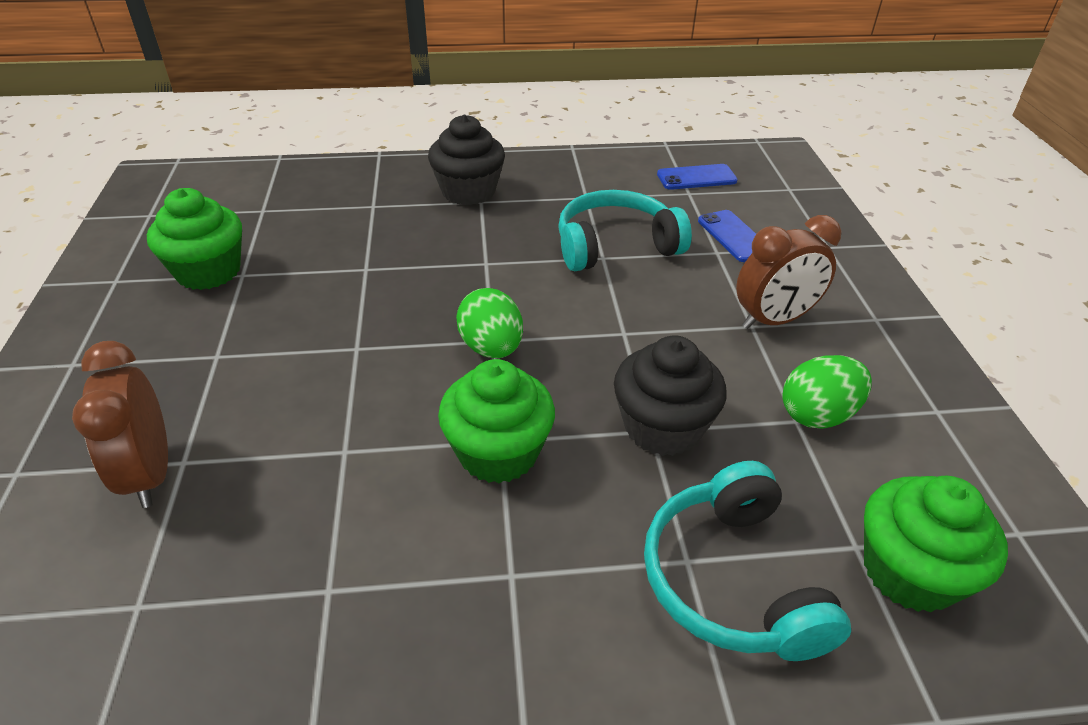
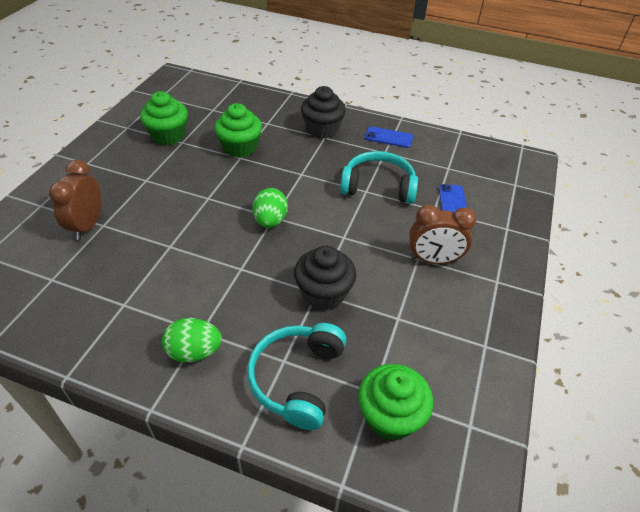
camera: 25 degrees right, 5 degrees up
(498, 452) = (235, 274): green cupcake -> green cupcake (240, 148)
(696, 178) = (461, 160): blue phone -> blue phone (389, 137)
(817, 415) = (412, 320): green egg -> green egg (194, 352)

